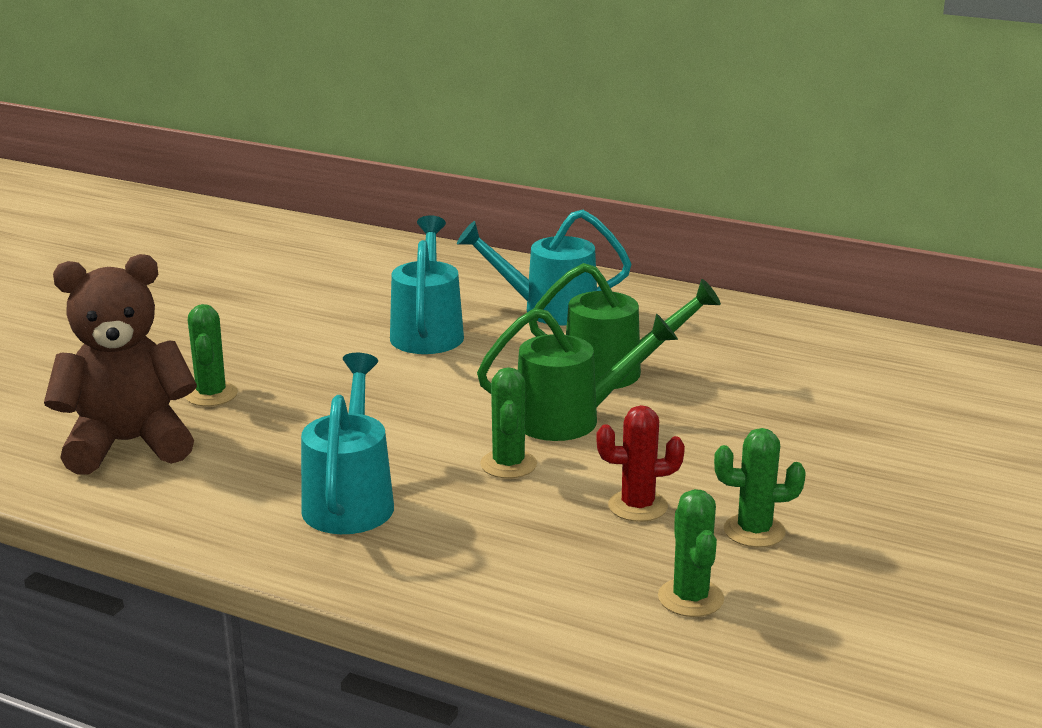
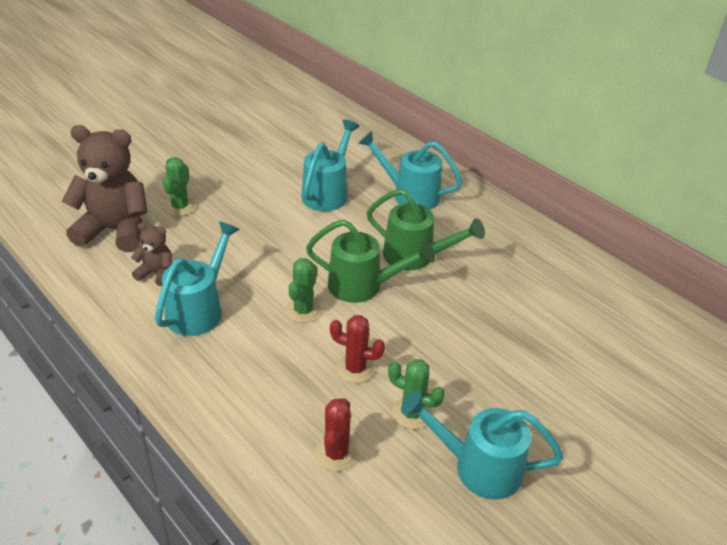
camera: 20 degrees right, 15 degrees up
(244, 476) = (156, 273): none -> brown teddy bear
(690, 598) = (336, 454): green cactus -> red cactus
(885, 560) = (477, 467): none -> turquoise watering can

